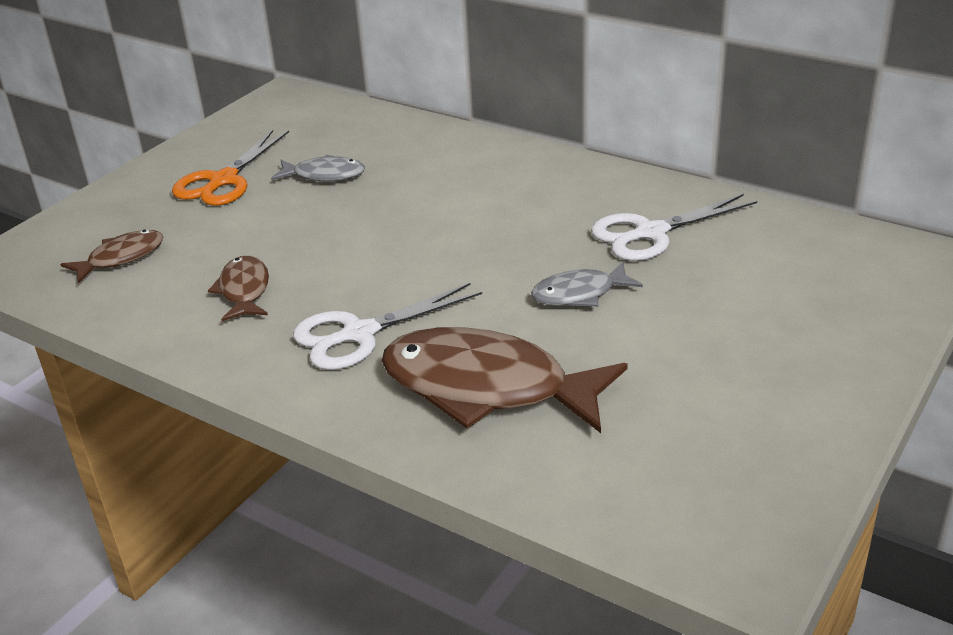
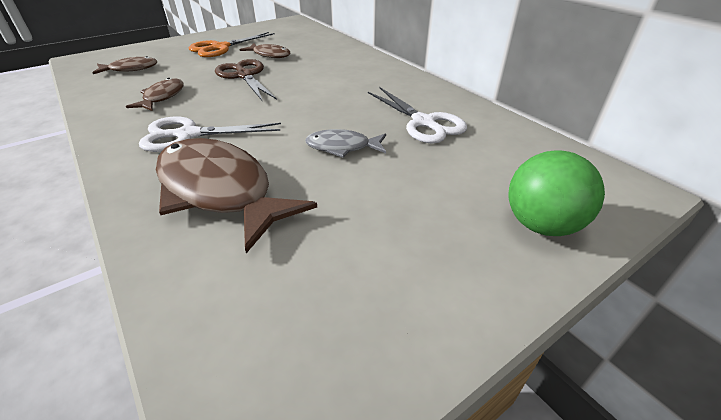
camera: 20 degrees right, 5 degrees up
(324, 175) = (269, 55): grey fish -> brown fish
(328, 223) = (244, 75): none -> brown scissors
(650, 233) = (423, 122): white scissors -> white scissors turned 120 degrees counterclockwise
(855, 320) = (541, 224): none -> green ball

